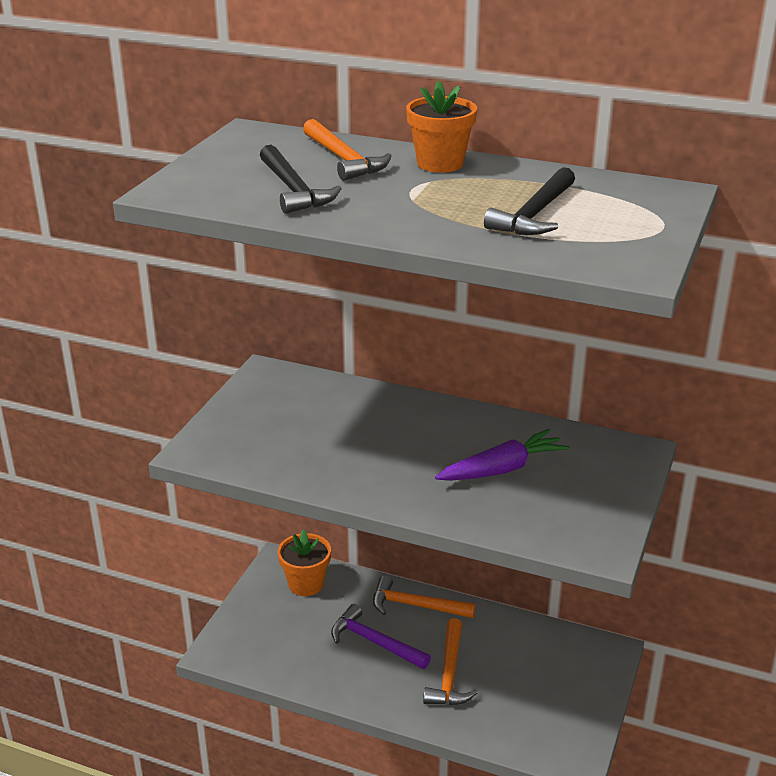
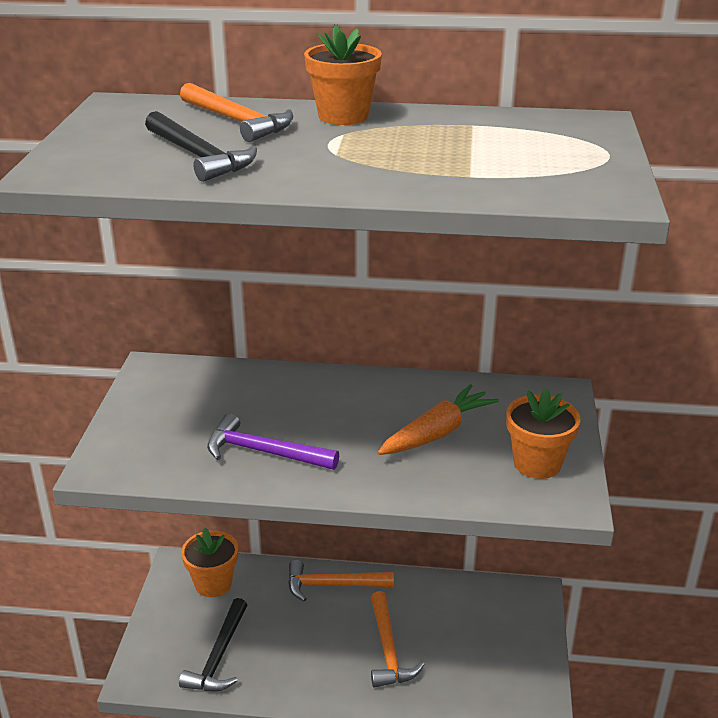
camera: 15 degrees left, 0 degrees up
(374, 642) = (303, 631): purple hammer -> purple hammer (264, 452)
(502, 469) = (437, 433): purple carrot -> orange carrot
(534, 214) = (473, 155): black hammer -> black hammer (219, 656)
(585, 512) = (537, 463): none -> orange flower pot

